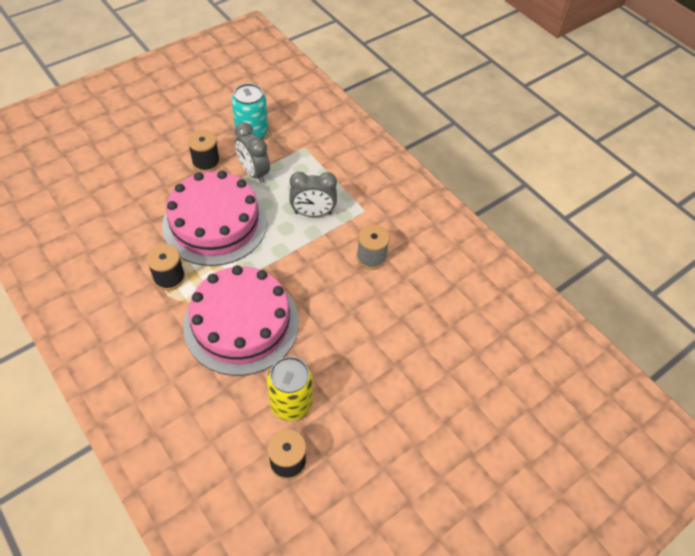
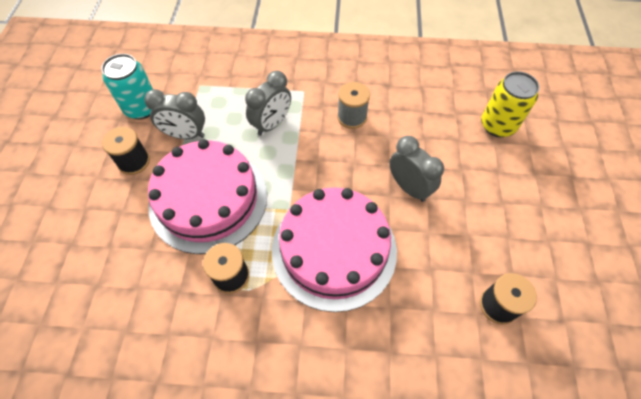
camera: 45 degrees left, 5 degrees up
(291, 403) = (443, 265): yellow can -> yellow can (497, 125)
(340, 337) = (409, 187): none -> grey clock

